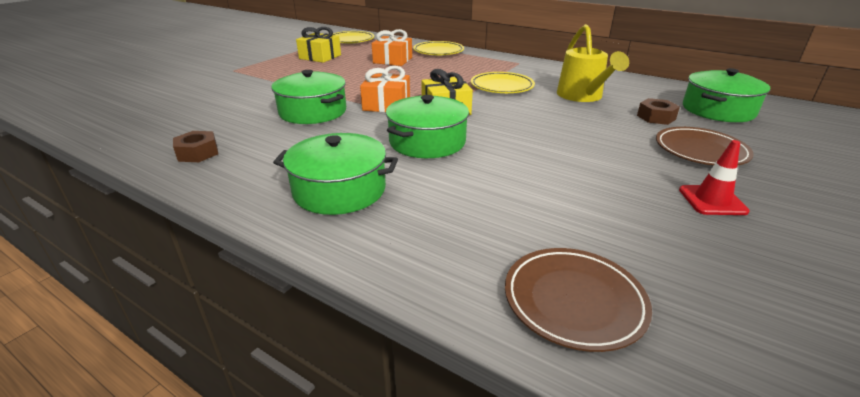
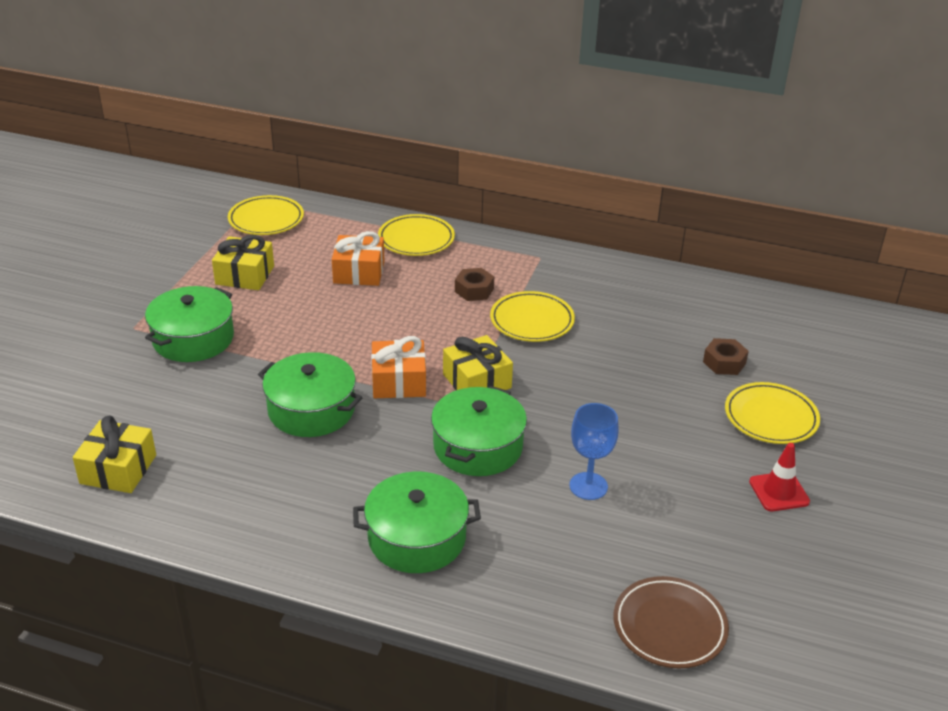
camera: 15 degrees left, 5 degrees up
(150, 126) = (118, 469): none -> yellow gift
(198, 153) = (220, 507): brown nut -> brown nut (474, 290)
(515, 175) = (588, 486): none -> blue goblet
(582, 97) = (636, 331): yellow watering can -> none
(700, 151) = (770, 417): brown plate -> yellow plate
(718, 110) = (792, 338): green pot -> green pot (193, 339)

